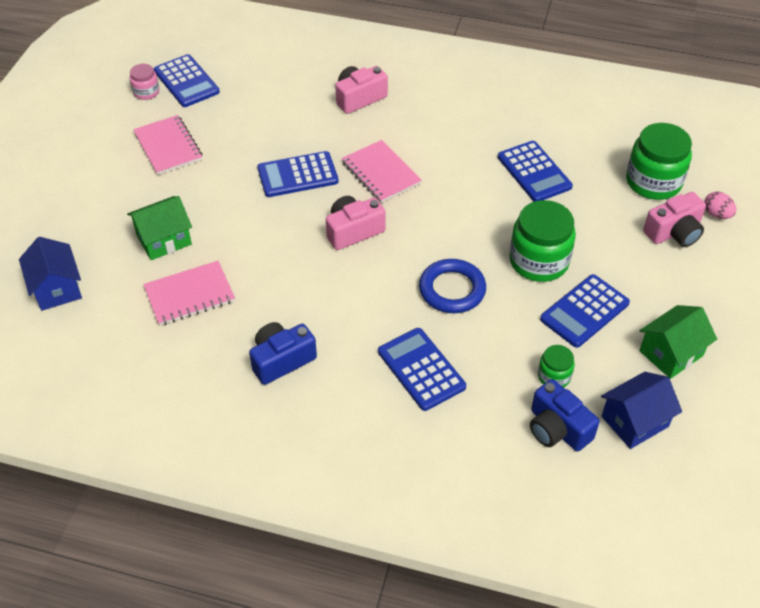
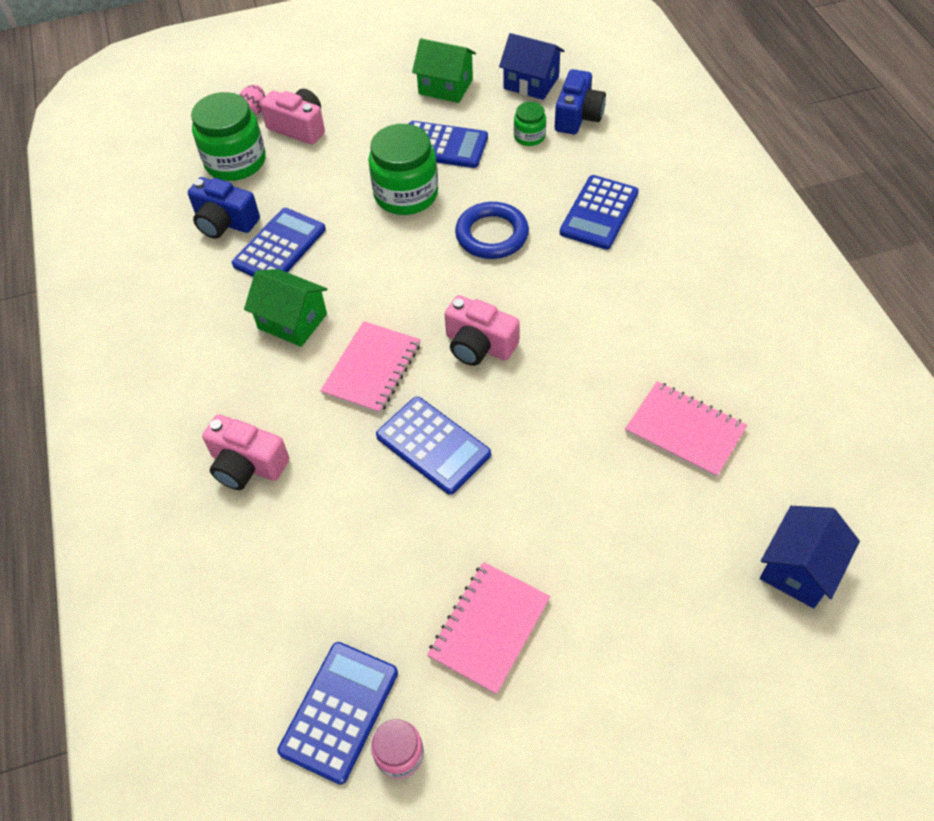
camera: 120 degrees left, 5 degrees up
(164, 240) = (638, 511): green house -> green house (292, 321)
(281, 360) = (683, 308): blue camera -> blue camera (225, 222)

